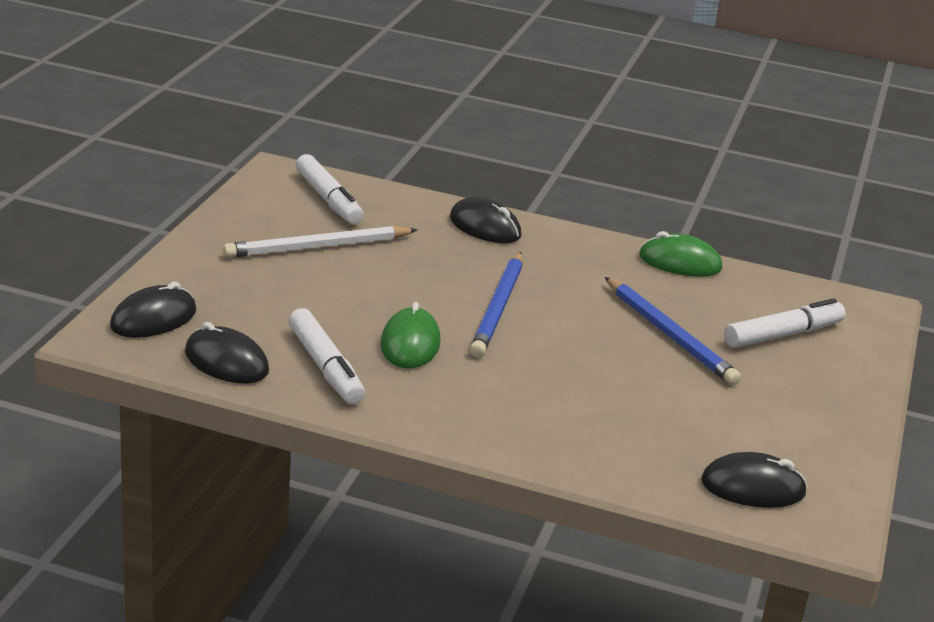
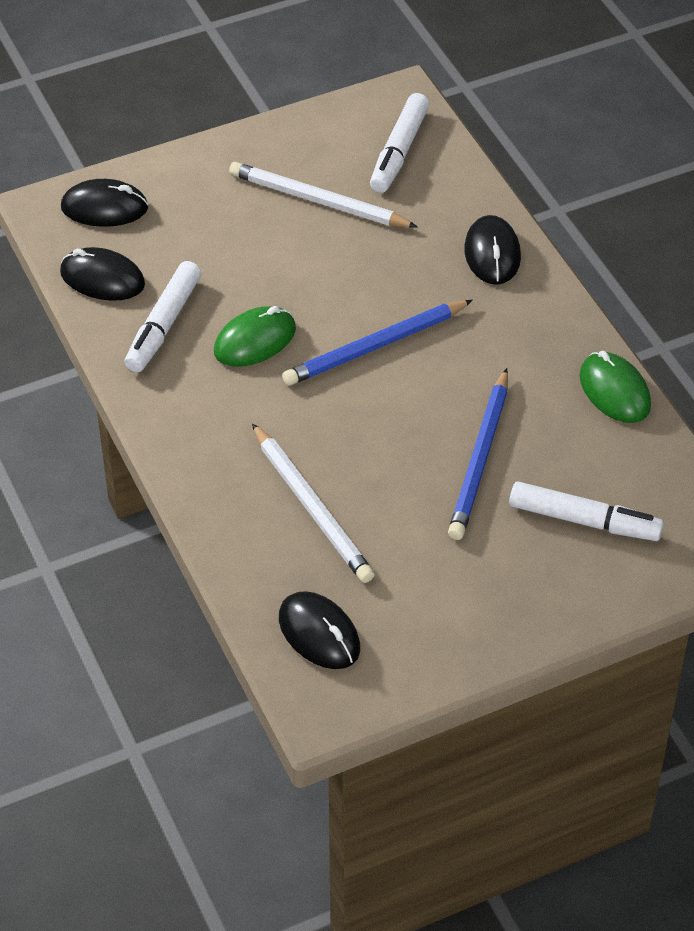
camera: 50 degrees right, 20 degrees up
(226, 362) = (102, 279): black mouse -> black mouse turned 60 degrees counterclockwise
(617, 418) = (311, 507): none -> white pencil

